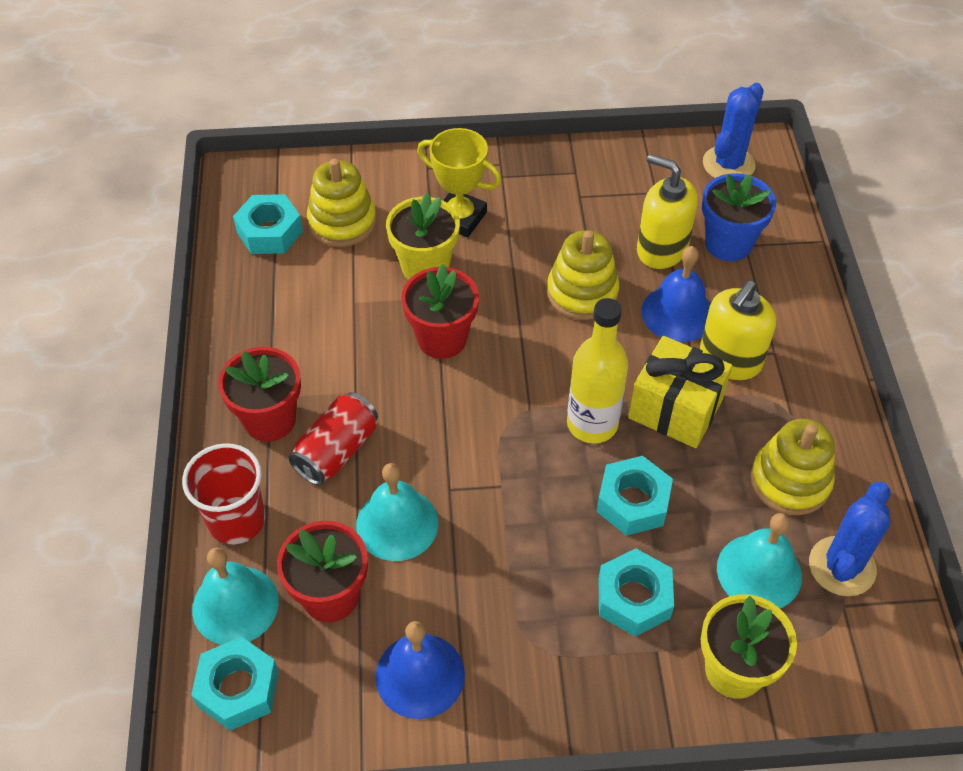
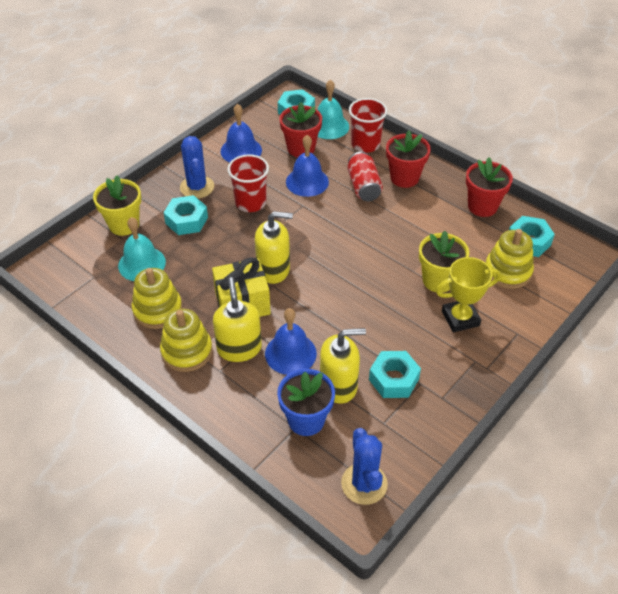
camera: 135 degrees right, 5 degrees down
(397, 524) = (307, 181): turquoise bell -> blue bell
(442, 339) = (384, 255): red flower pot -> red flower pot (482, 206)
(513, 553) = (250, 203): none -> red cup
(582, 293) = (350, 326): yellow stacking toy -> yellow stacking toy (187, 351)
(592, 424) = (273, 269): yellow bottle -> yellow soap dispenser
(633, 502) = (222, 252): turquoise nut -> turquoise nut (393, 379)
(842, 566) = (105, 290): blue cactus -> blue cactus (197, 187)

